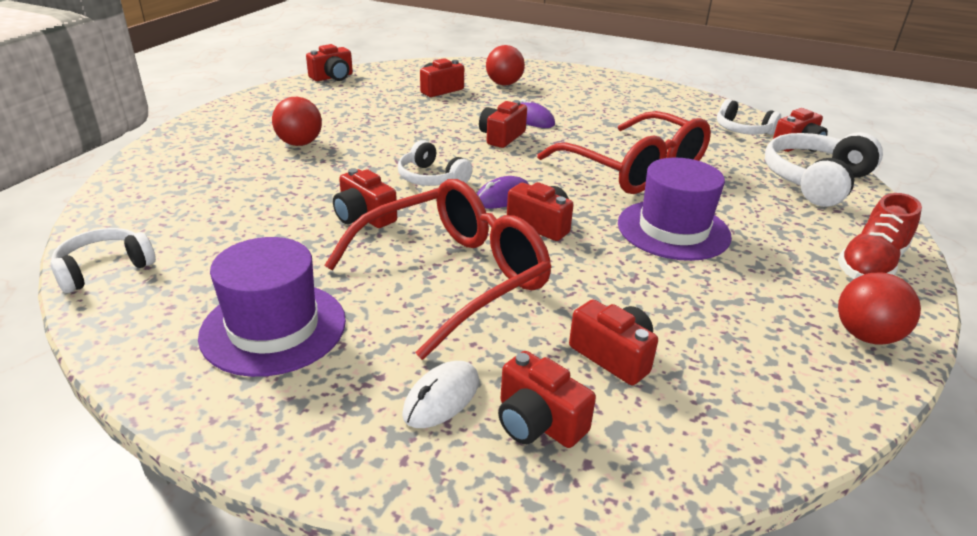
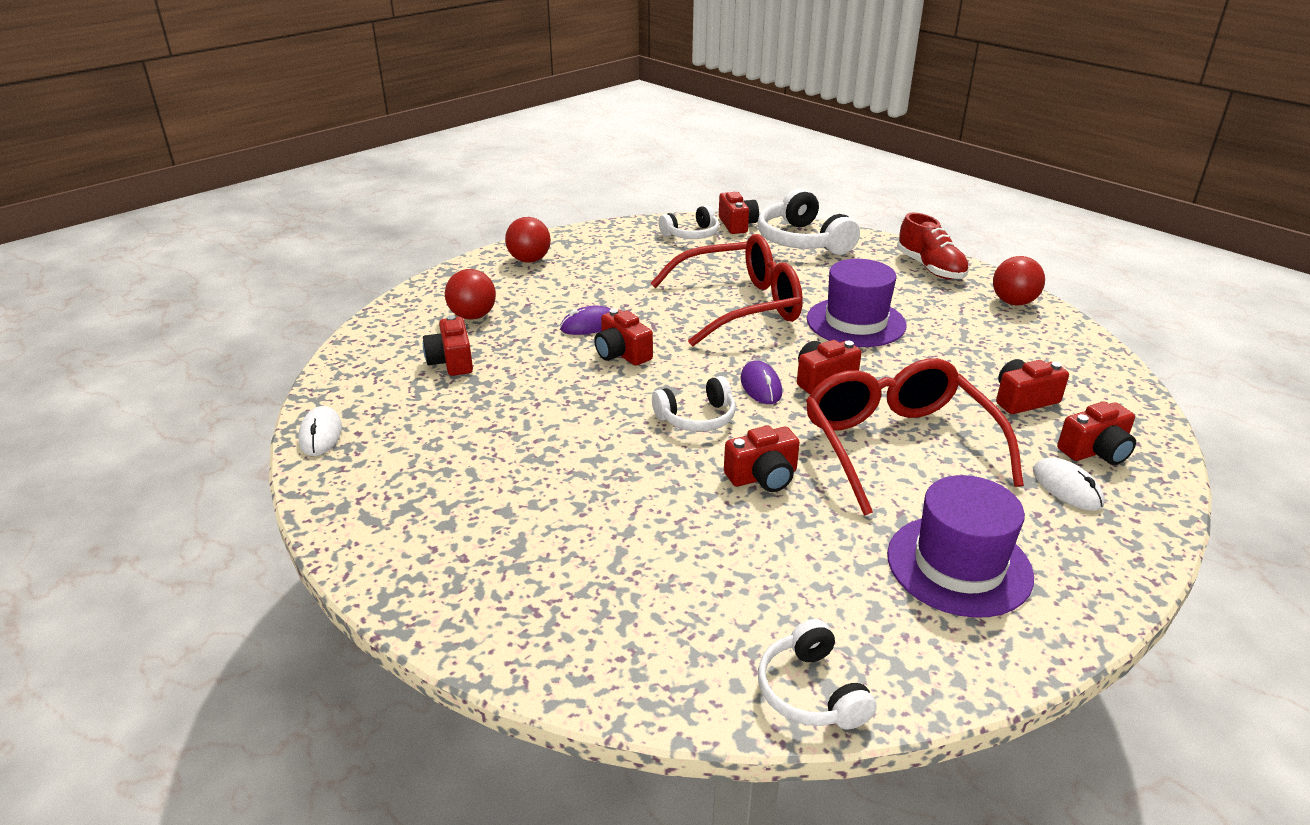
camera: 65 degrees left, 0 degrees up
(300, 143) = (541, 496): red ball -> red ball (529, 260)
(332, 77) = (321, 434): red camera -> white mouse

